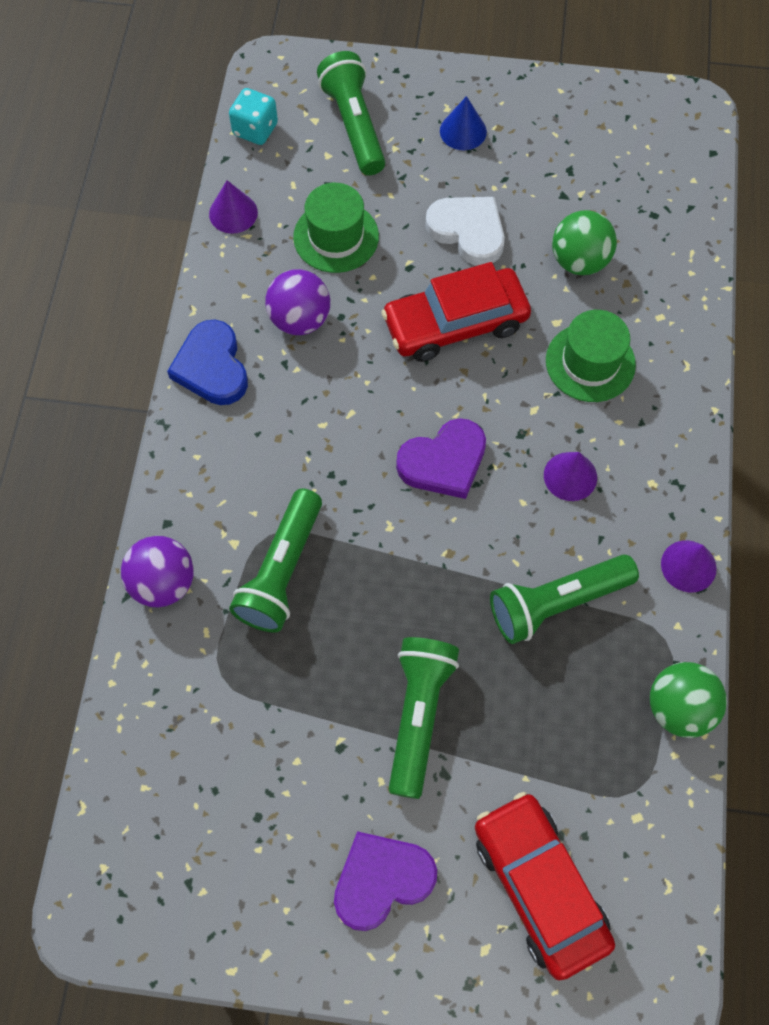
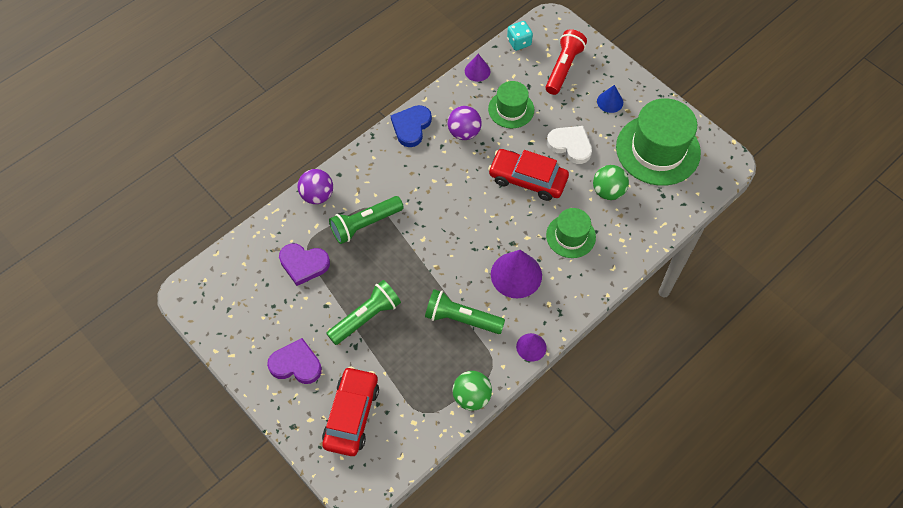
camera: 40 degrees right, 5 degrees down
(354, 125) = (563, 68): green flashlight -> red flashlight
(444, 462) = (469, 230): purple heart -> purple heart (304, 264)
(468, 231) = (570, 145): white heart -> white heart turned 45 degrees counterclockwise
(570, 476) = (516, 275): purple cone -> purple cone, size x1.77
(588, 155) = (658, 150): none -> green hat

